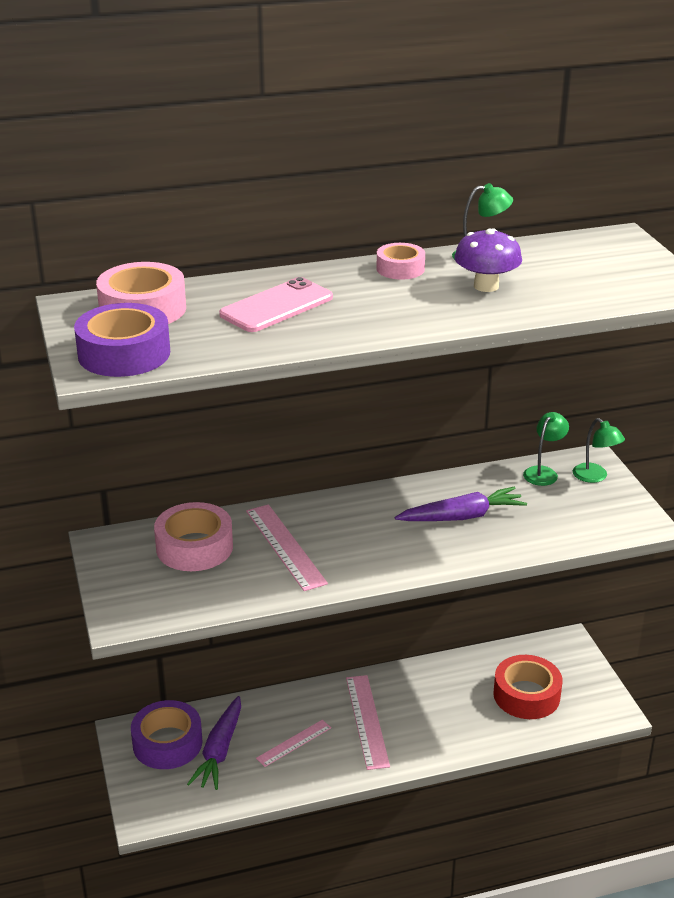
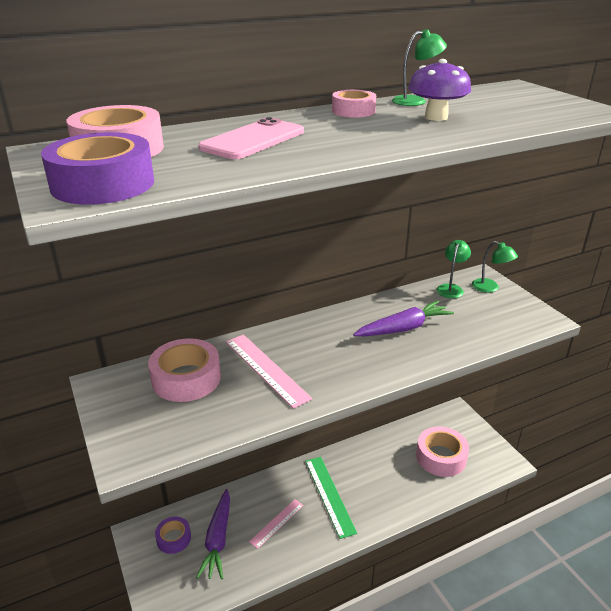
camera: 10 degrees left, 0 degrees up
(167, 743) = (173, 538): purple tape -> purple tape, size x0.59
(367, 721) = (329, 495): pink ruler -> green ruler
(526, 695) = (441, 457): red tape -> pink tape

